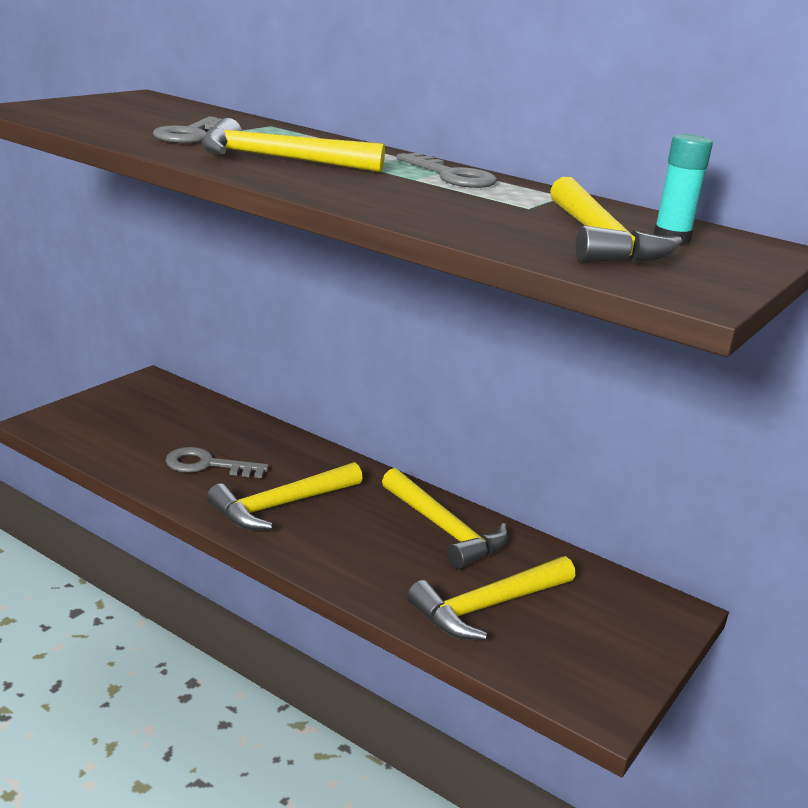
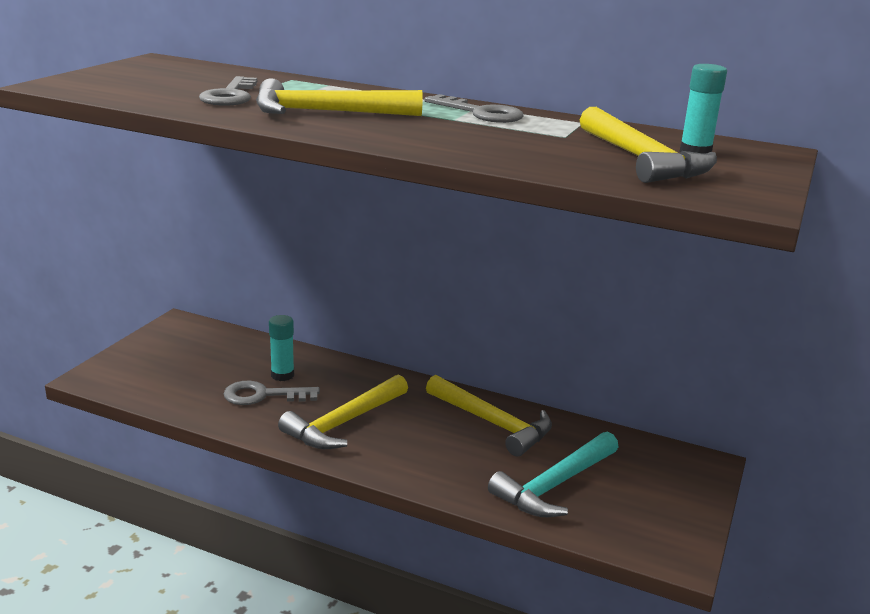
camera: 10 degrees left, 0 degrees up
(236, 447) = (282, 375): none -> turquoise glue stick
(487, 607) = (554, 485): yellow hammer -> turquoise hammer

